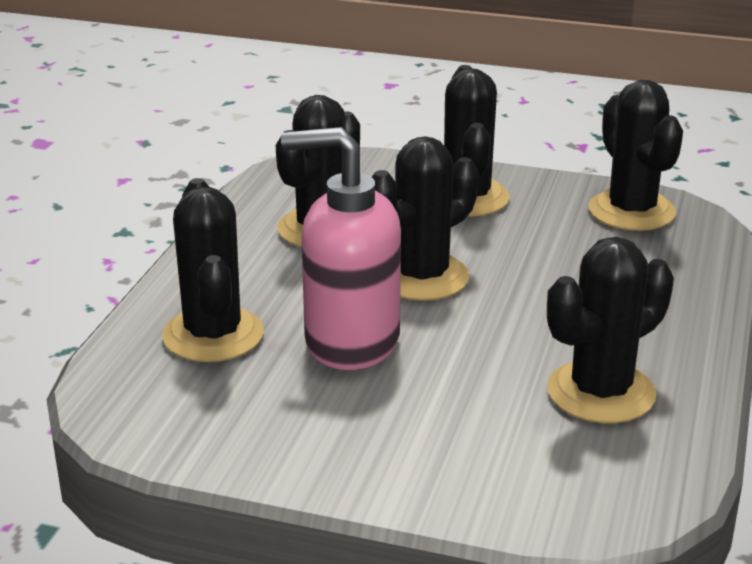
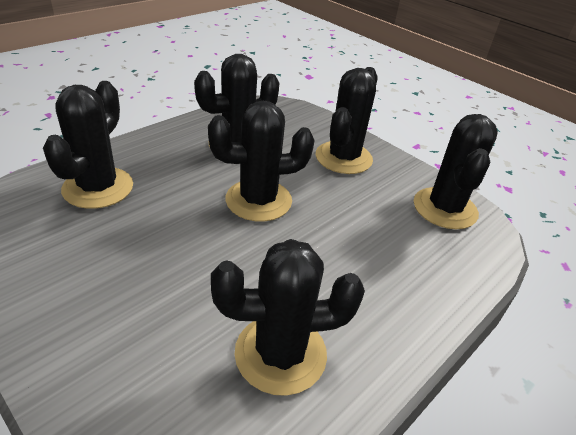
camera: 25 degrees right, 10 degrees up
(350, 341) = (165, 227): pink soap dispenser -> none

